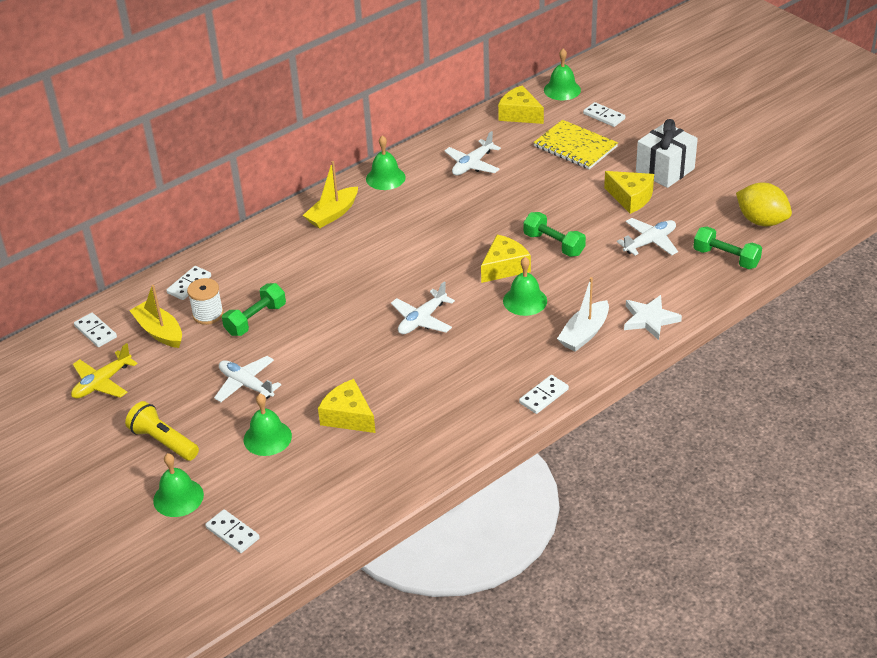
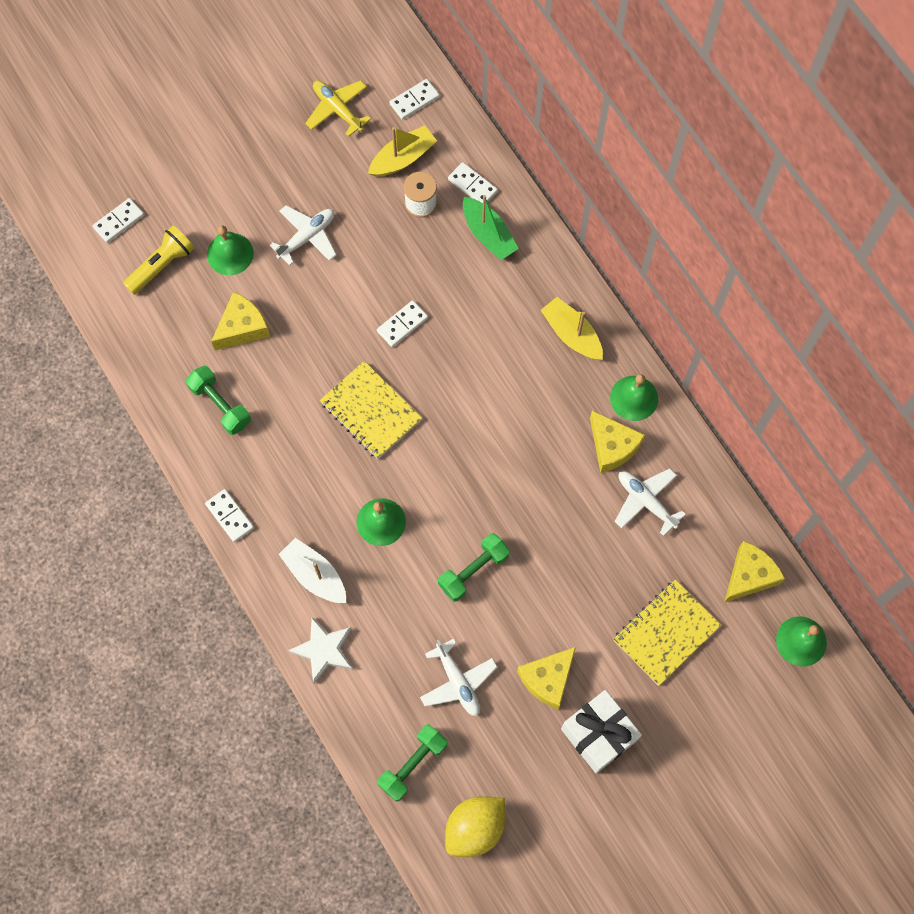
camera: 95 degrees right, 30 degrees up
(163, 441) = (246, 164): yellow flashlight -> yellow flashlight (162, 265)
(178, 497) = (172, 177): green bell -> none
(239, 270) = (488, 234): none -> green boat
(256, 319) = (403, 248): green dumbbell -> green dumbbell (220, 405)
(422, 320) = (370, 411): white plane -> yellow notebook
(504, 267) = (442, 509): yellow cheese -> yellow cheese (612, 446)
(604, 116) = (730, 684): white domino -> white domino (402, 325)

